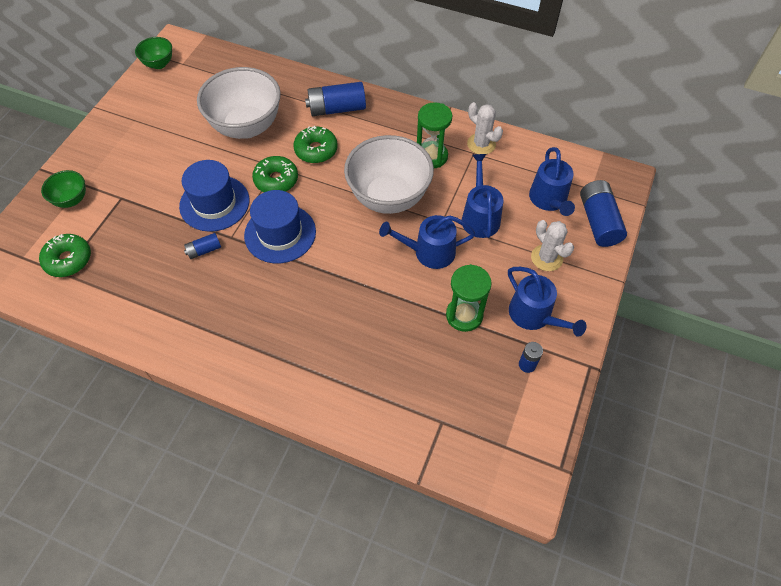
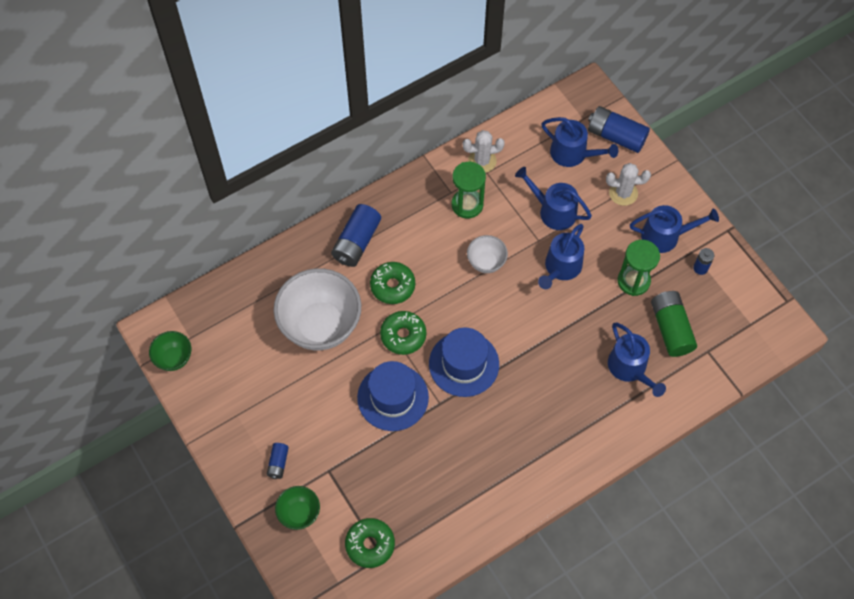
camera: 55 degrees left, 5 degrees up
(204, 250) = (439, 431): blue battery -> blue battery (278, 463)
(370, 362) = (630, 368): none -> blue watering can
(389, 197) = (486, 262): white bowl -> white bowl, size x0.48
(439, 374) = (670, 329): none -> green battery

